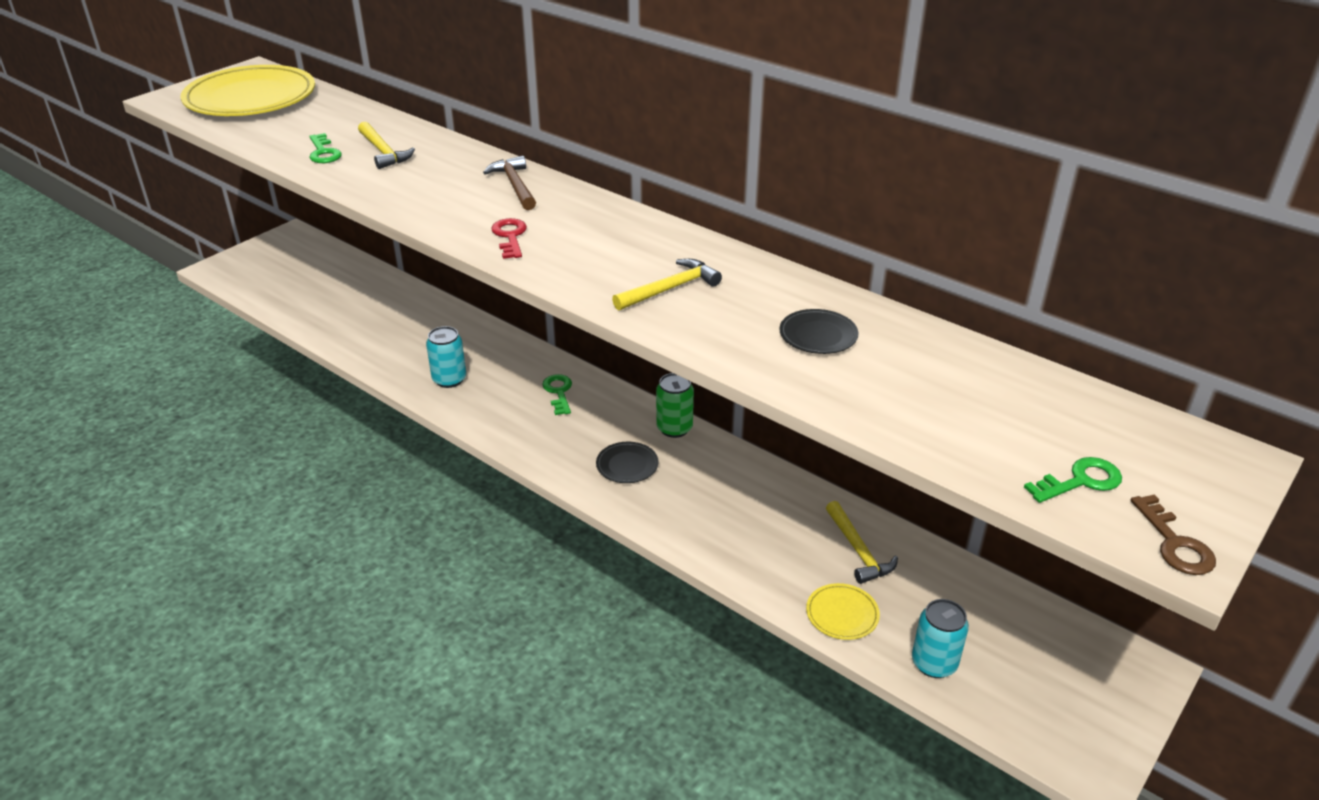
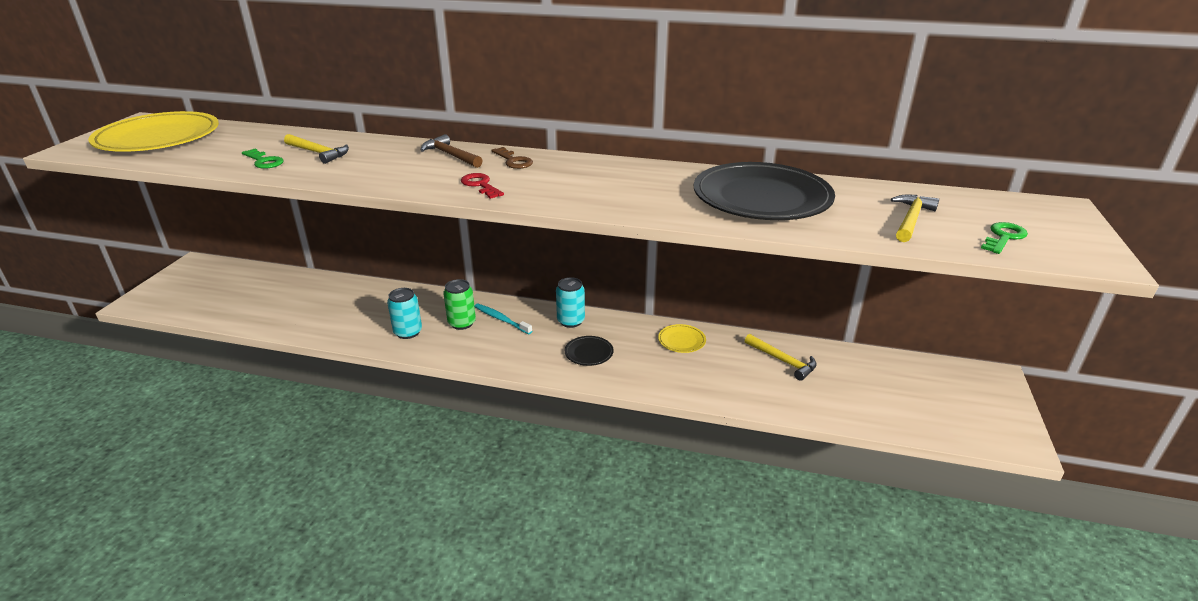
camera: 25 degrees left, 5 degrees down
(558, 392) = (501, 319): green key -> turquoise toothbrush
(670, 289) = (634, 192): yellow hammer -> yellow hammer (911, 219)
(674, 428) = (603, 320): green can -> green can (462, 323)
(818, 335) = (761, 197): black plate -> black plate, size x2.36
(842, 614) = (806, 403): yellow plate -> yellow plate (681, 340)
(934, 663) = (884, 413): turquoise can -> turquoise can (571, 321)
(1175, 543) = (1090, 255): brown key -> brown key (513, 161)

